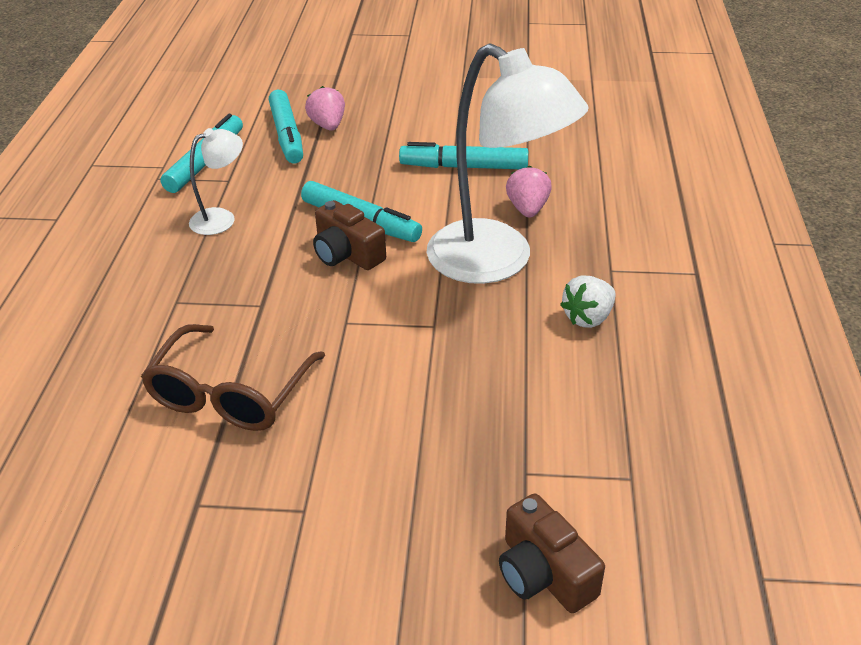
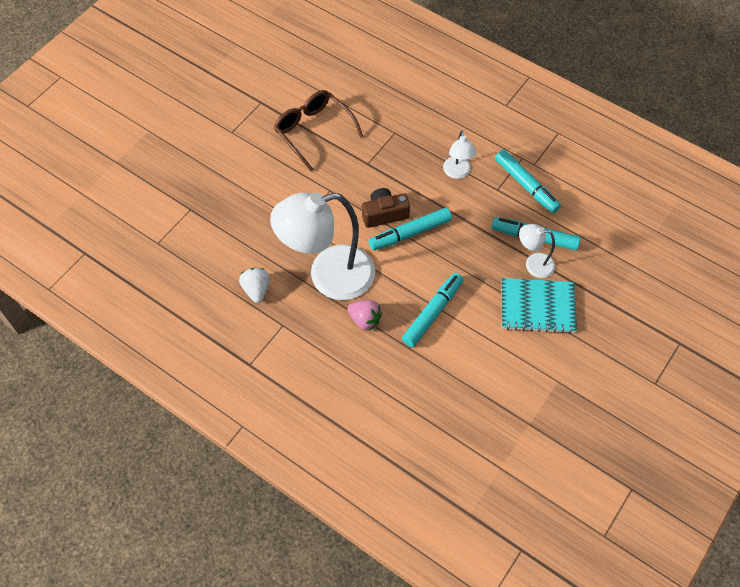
camera: 120 degrees right, 20 degrees up
(328, 125) = (533, 264): pink strawberry -> white lamp
(385, 108) = (537, 307): none -> turquoise notebook
(543, 573) = (144, 188): brown camera -> none

